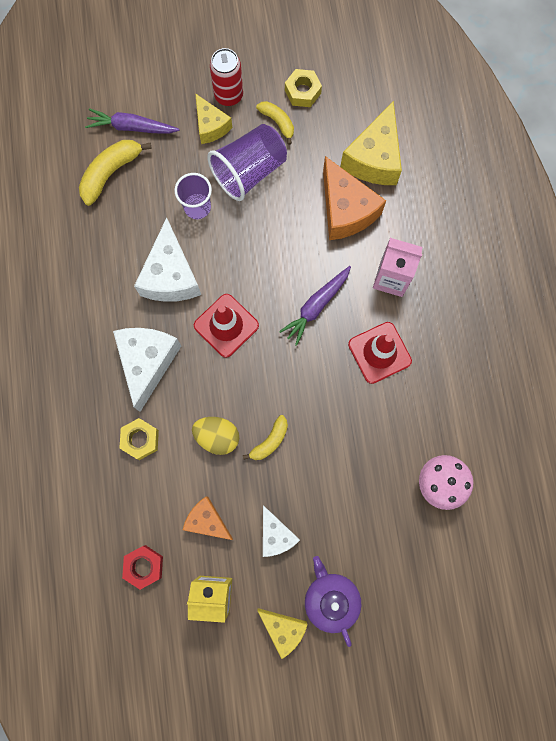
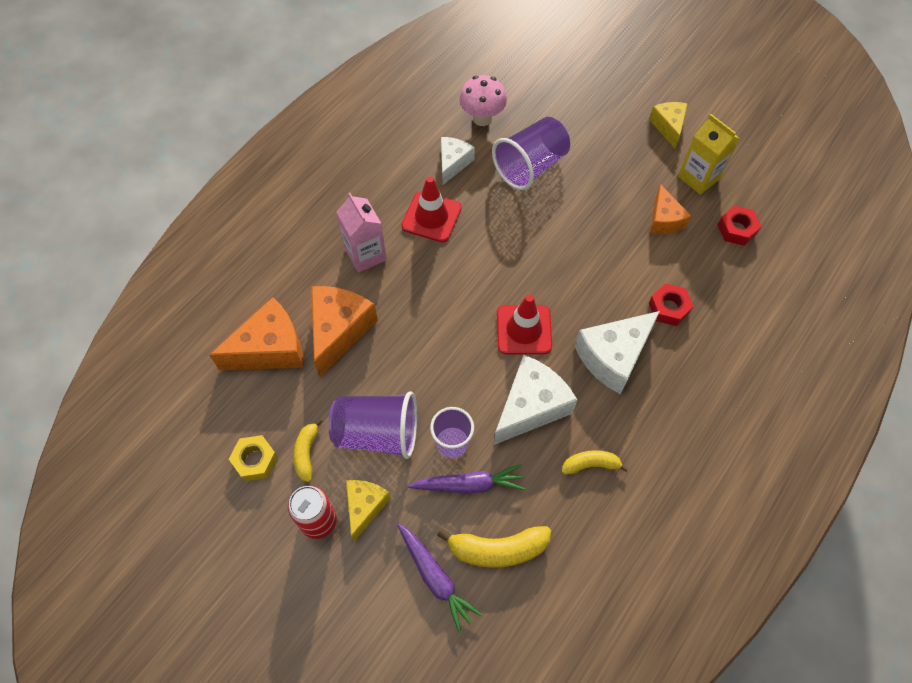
camera: 135 degrees left, 15 degrees down
(140, 439) = (668, 308): yellow nut -> red nut
(217, 437) = (606, 262): yellow egg -> none
(270, 441) = (570, 229): yellow banana -> yellow banana (591, 464)
(276, 534) = (622, 175): white cheese -> white cheese (453, 163)
(316, 306) = (441, 284): purple carrot -> purple carrot (469, 485)
(331, 599) = (620, 117): purple teapot -> none
(354, 472) = (530, 166): none -> purple cup
(374, 158) = (270, 349): yellow cheese -> orange cheese

